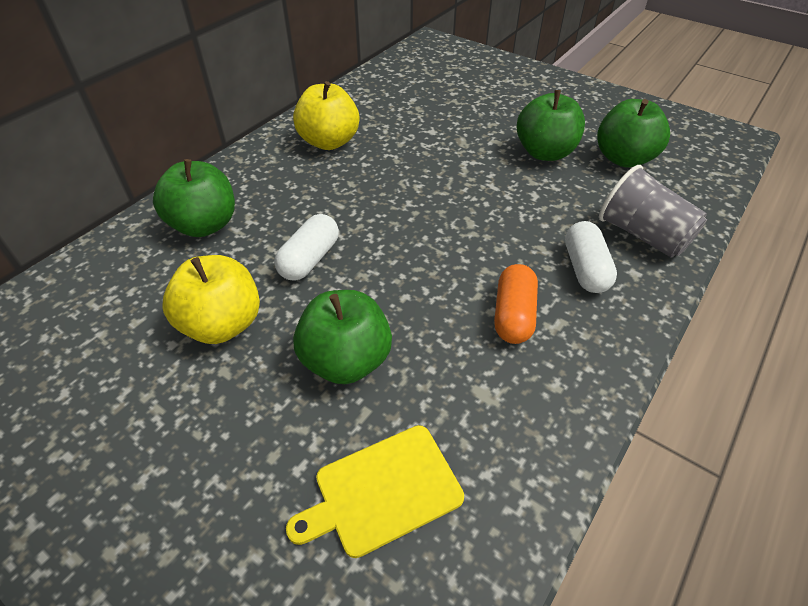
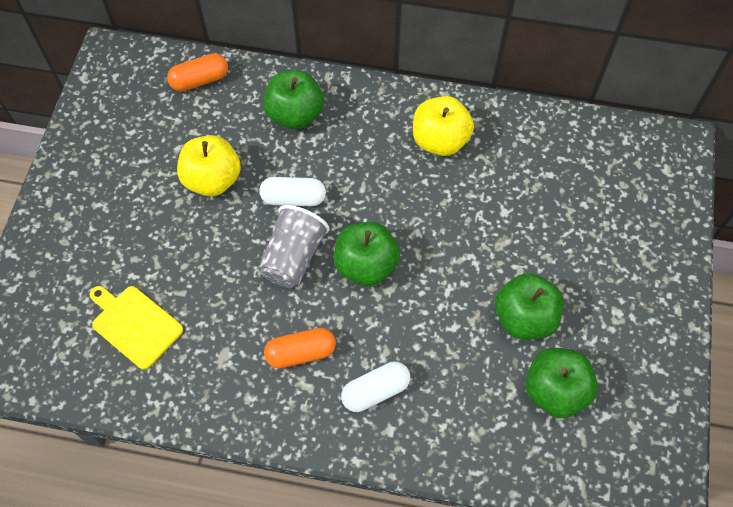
camera: 65 degrees right, 15 degrees up
(68, 291) = (200, 80): none -> orange capsule
(346, 360) = (215, 264): green apple -> green apple (366, 265)
(642, 235) = (442, 428): grey cup -> grey cup (293, 257)

